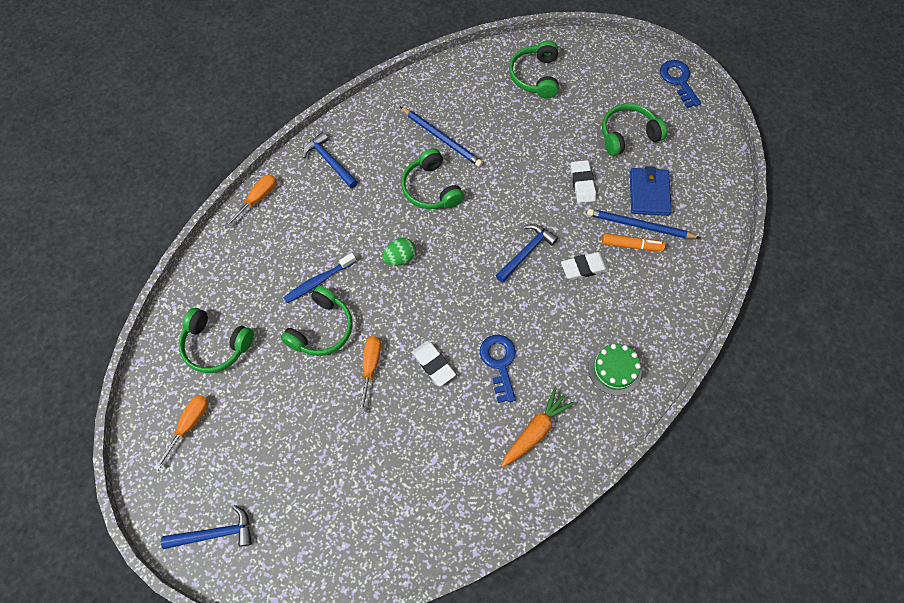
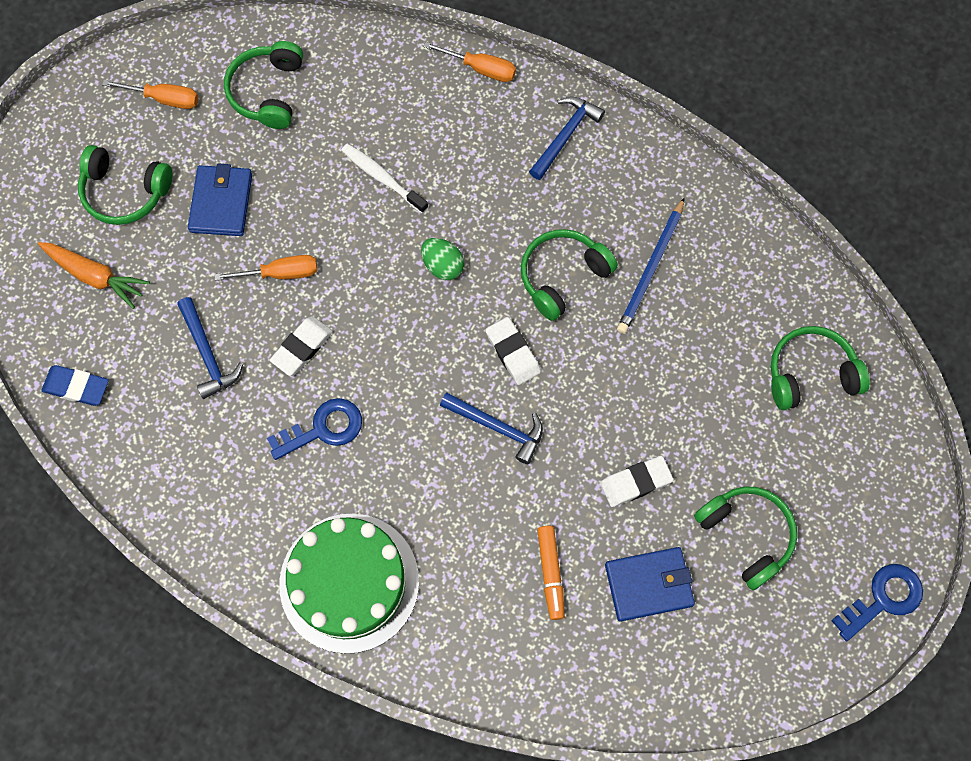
camera: 75 degrees right, 5 degrees up
(215, 533) = (47, 169): blue hammer -> blue hammer (207, 354)
(297, 398) = (221, 203): none -> blue wallet
(318, 281) = (382, 178): blue toothbrush -> white toothbrush
(321, 329) = (318, 202): green headphones -> green headphones (125, 192)
(417, 541) = (76, 387): none -> blue eraser
(535, 430) = (241, 495): orange carrot -> orange carrot (96, 276)
(584, 267) = (495, 512): white eraser -> white eraser (512, 352)
(614, 369) = (349, 582): green cake -> green cake, size x1.88
(639, 226) = (587, 579): blue pencil -> none

